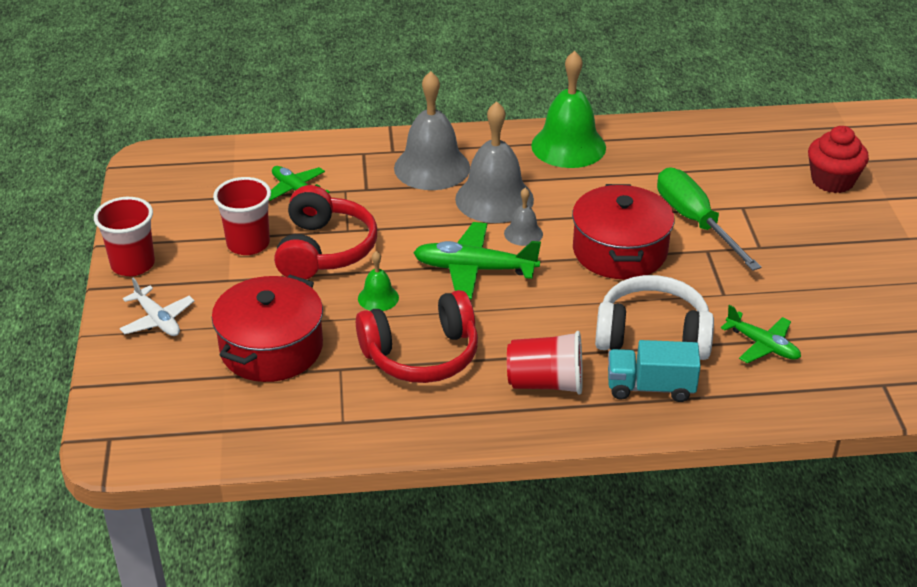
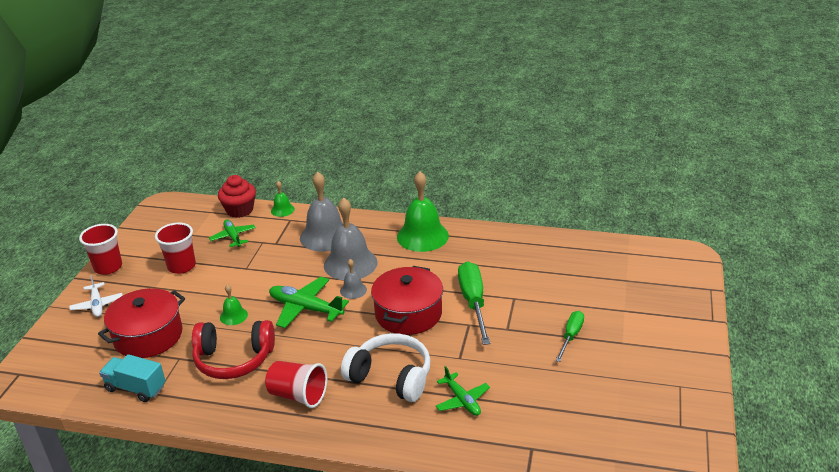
camera: 20 degrees right, 5 degrees down
(324, 250) = (223, 278): red headphones -> none
(342, 141) = (282, 210): none -> green bell
(650, 387) = (365, 414): turquoise truck -> turquoise truck (136, 388)
(832, 181) = (591, 290): red cupcake -> red cupcake (240, 210)
(844, 241) = (571, 336): none -> green screwdriver

